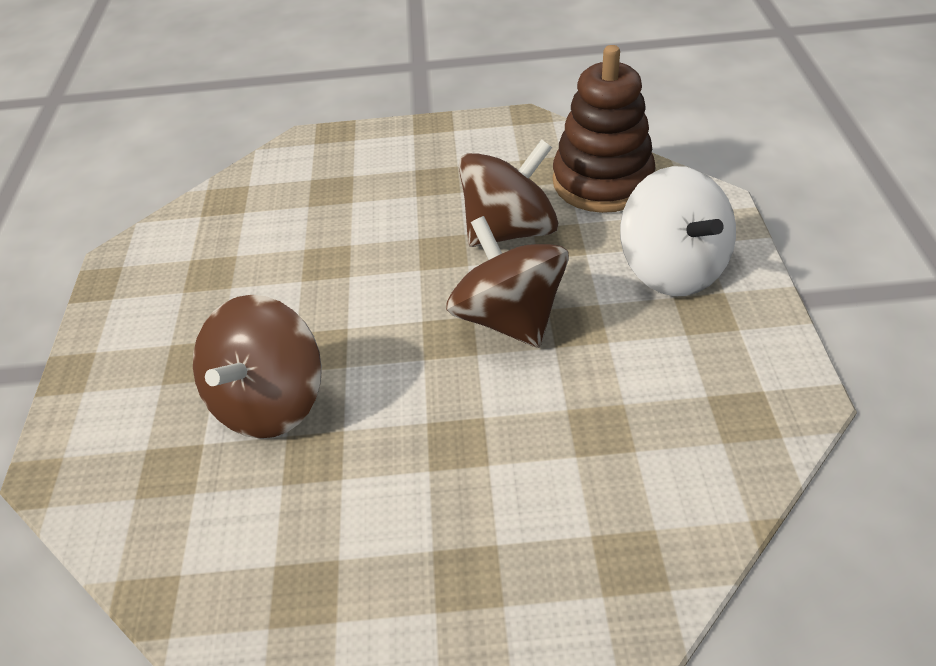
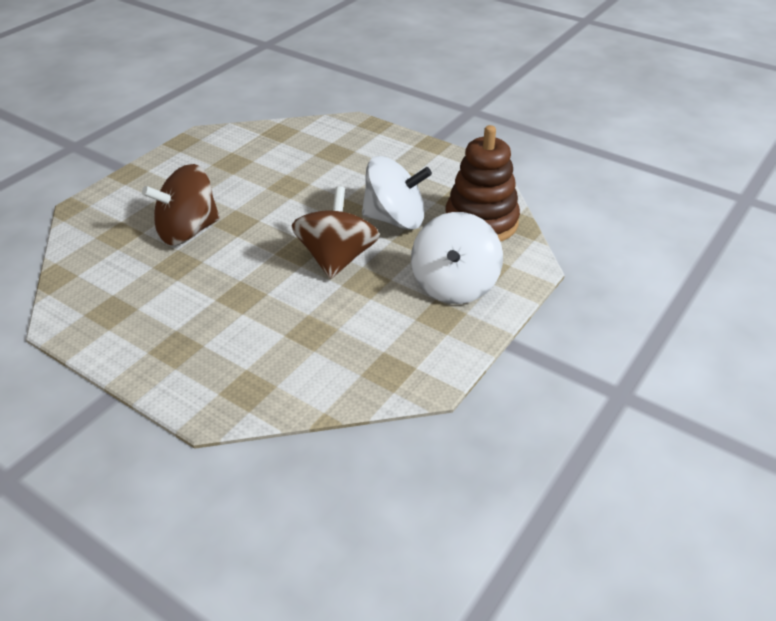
camera: 35 degrees right, 5 degrees down
(509, 230) = (395, 219): brown spinning top -> white spinning top

